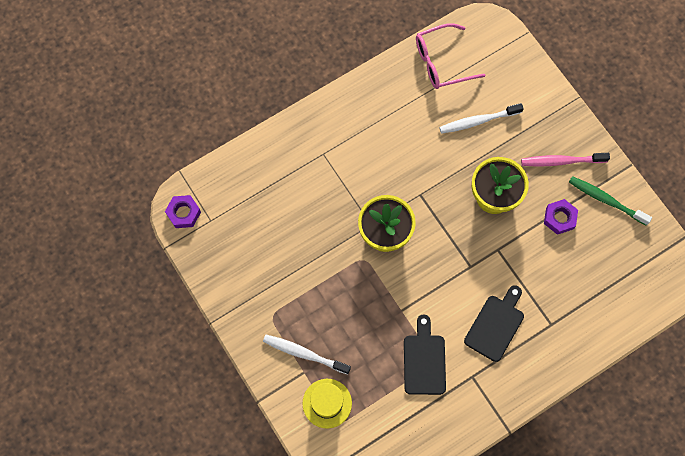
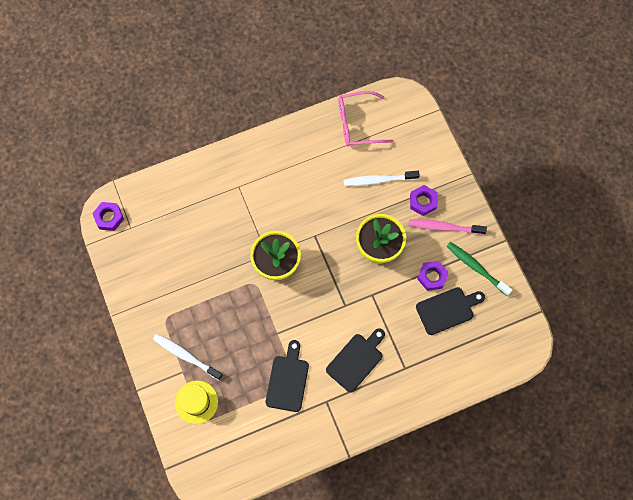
camera: 10 degrees right, 0 degrees up
(532, 137) = (422, 202): none -> purple nut
(584, 252) = (447, 309): none -> black cutting board

